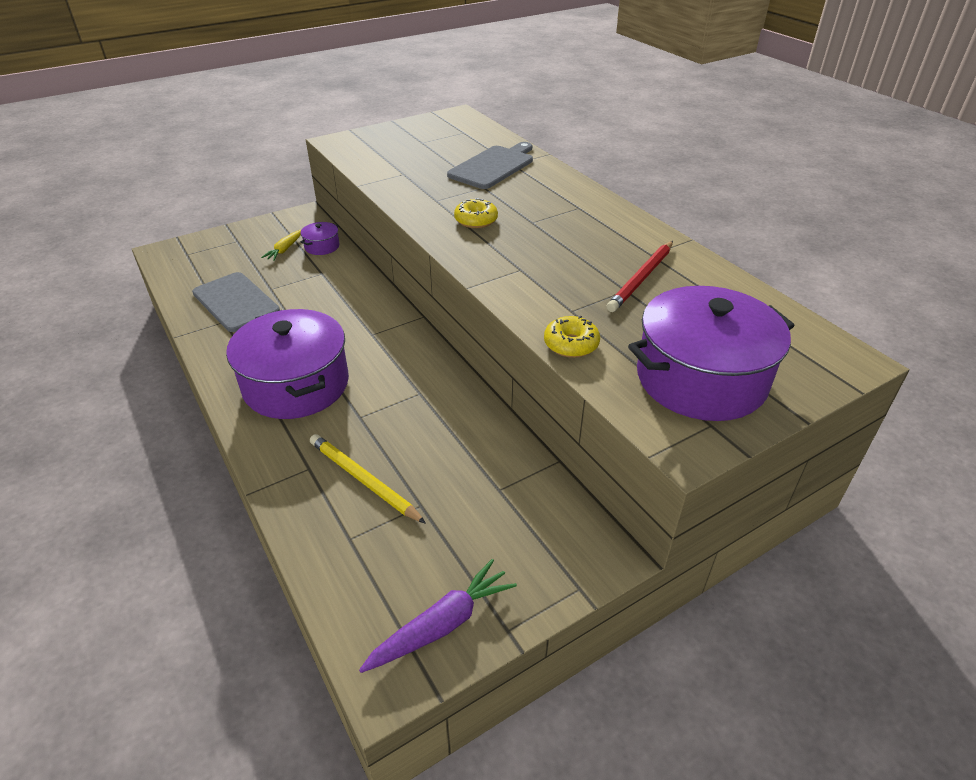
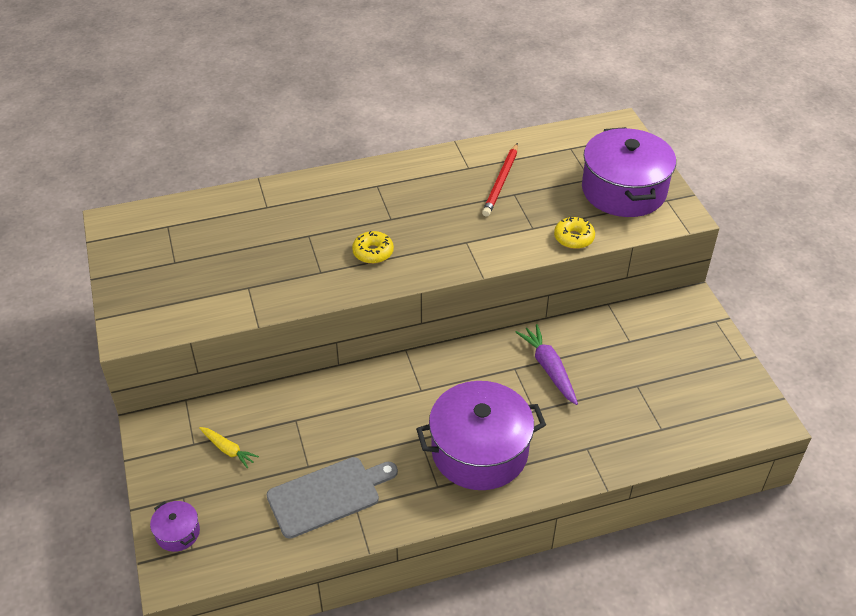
camera: 75 degrees left, 5 degrees up
(322, 246) = (238, 415): purple pot -> purple pot (177, 533)
(363, 480) = (606, 415): yellow pencil -> none
(442, 624) = (735, 389): purple carrot -> purple carrot (548, 368)
(493, 166) = (266, 220): grey cutting board -> none
(642, 278) = (501, 182): red pencil -> red pencil turned 60 degrees clockwise

